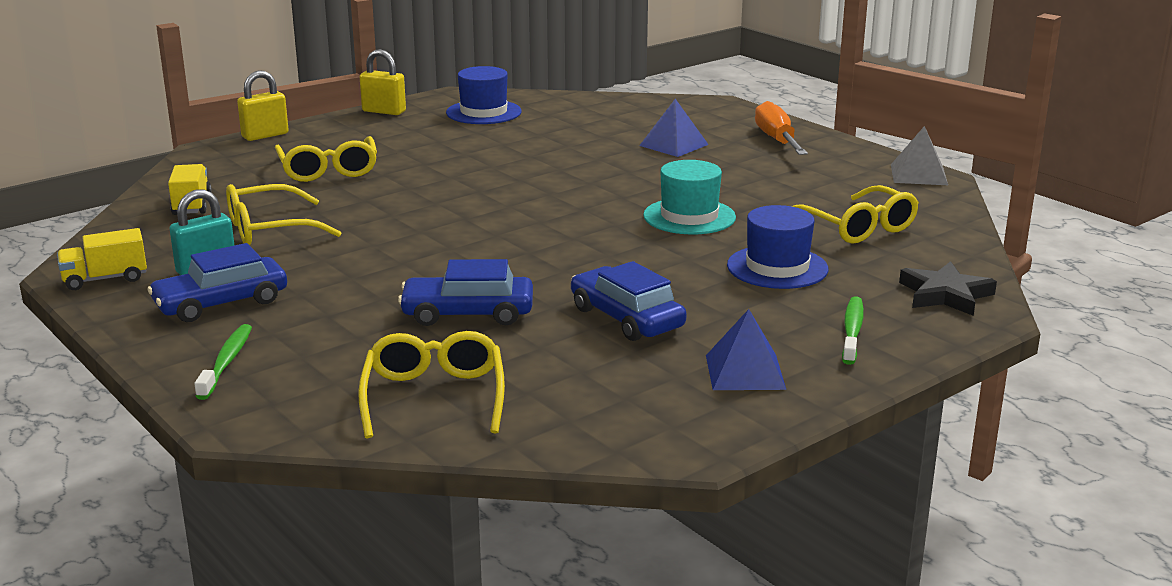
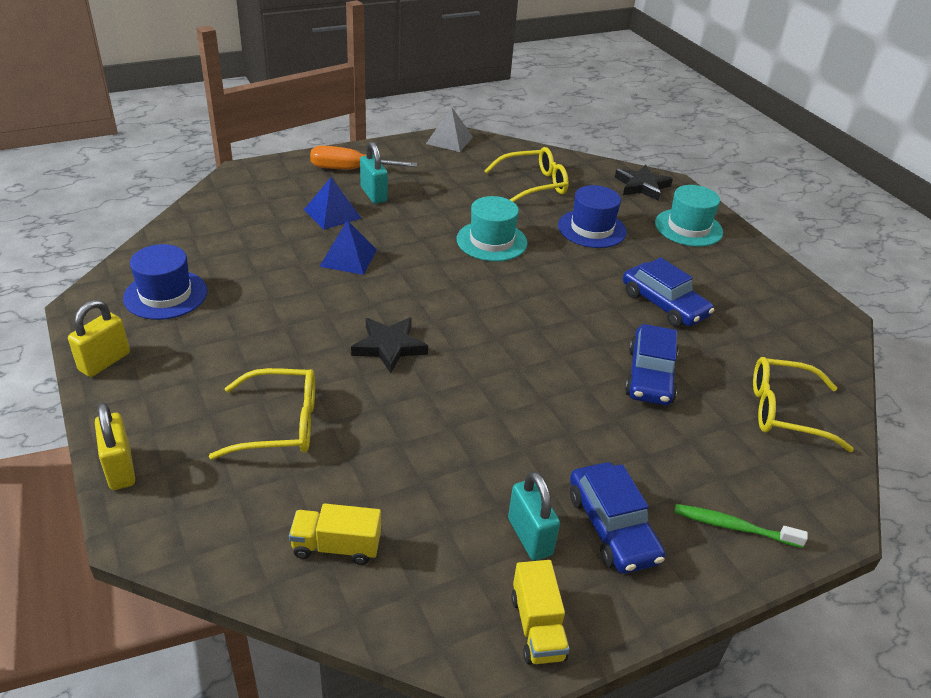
camera: 80 degrees left, 15 degrees up
(269, 229) = (436, 482): yellow glasses -> none
(454, 193) = (389, 346): none -> black star
(626, 318) = (664, 304): blue car -> blue car turned 105 degrees counterclockwise
(734, 155) = (373, 194): none -> turquoise padlock
(745, 372) = (742, 276): blue pyramid -> blue pyramid (348, 258)
(852, 331) = (688, 228): green toothbrush -> turquoise hat

